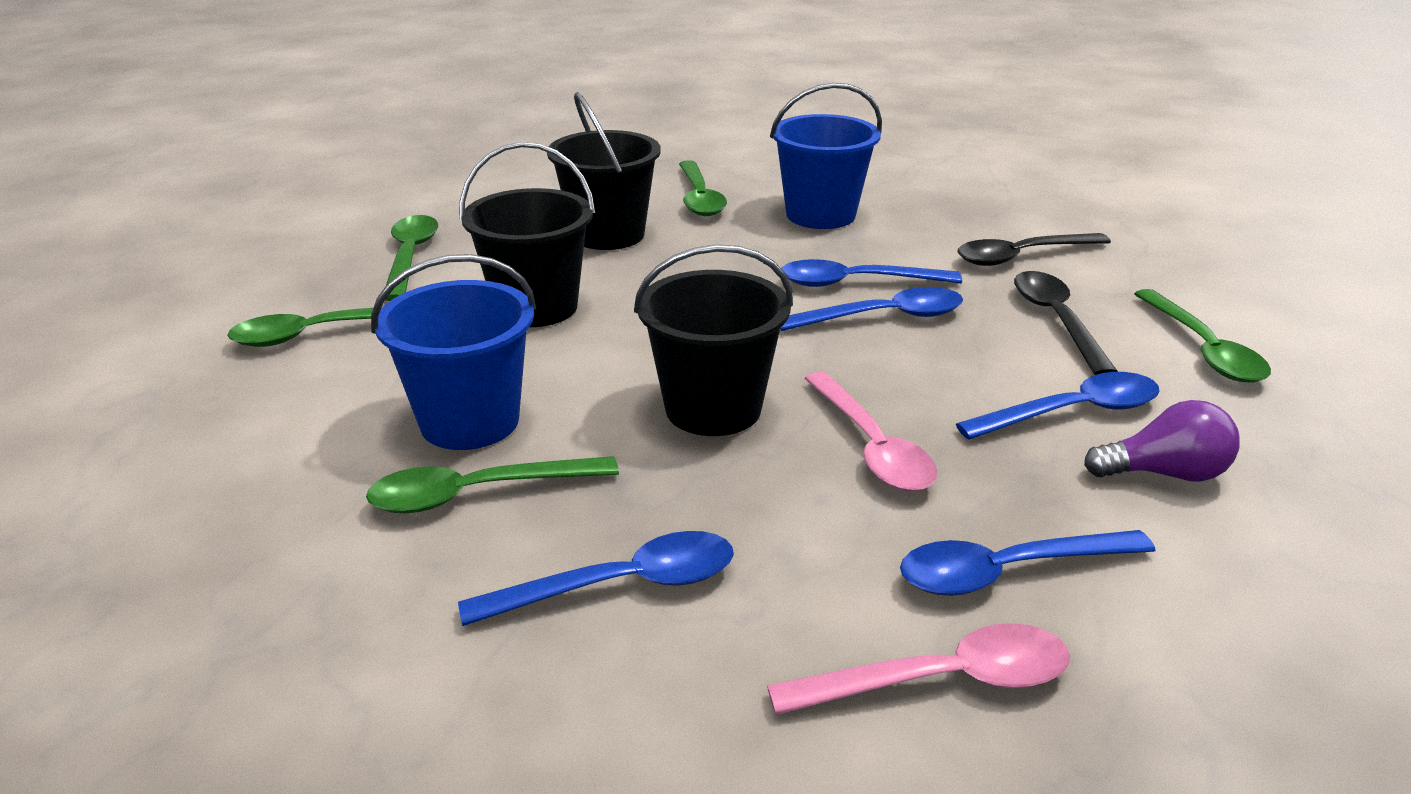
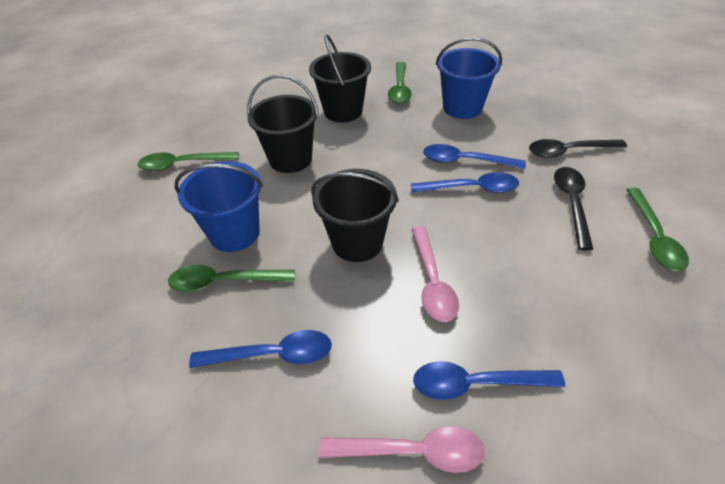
camera: 15 degrees right, 15 degrees up
(410, 256) = (240, 116): green spoon -> none
(1073, 412) = (556, 274): blue spoon -> none
(1164, 473) = (593, 329): purple light bulb -> none

